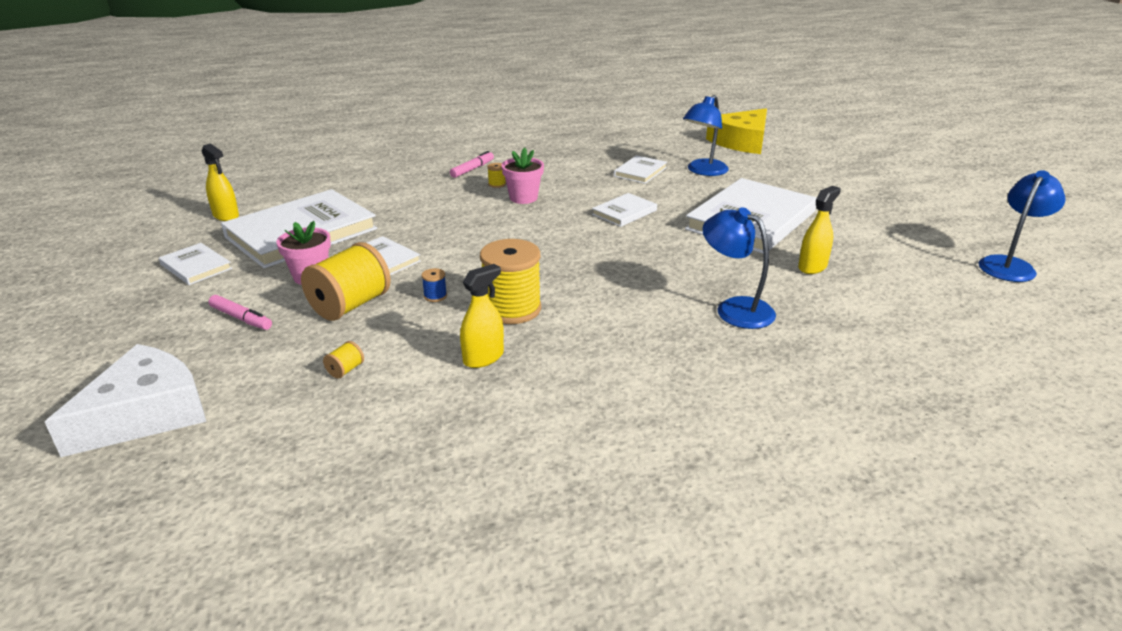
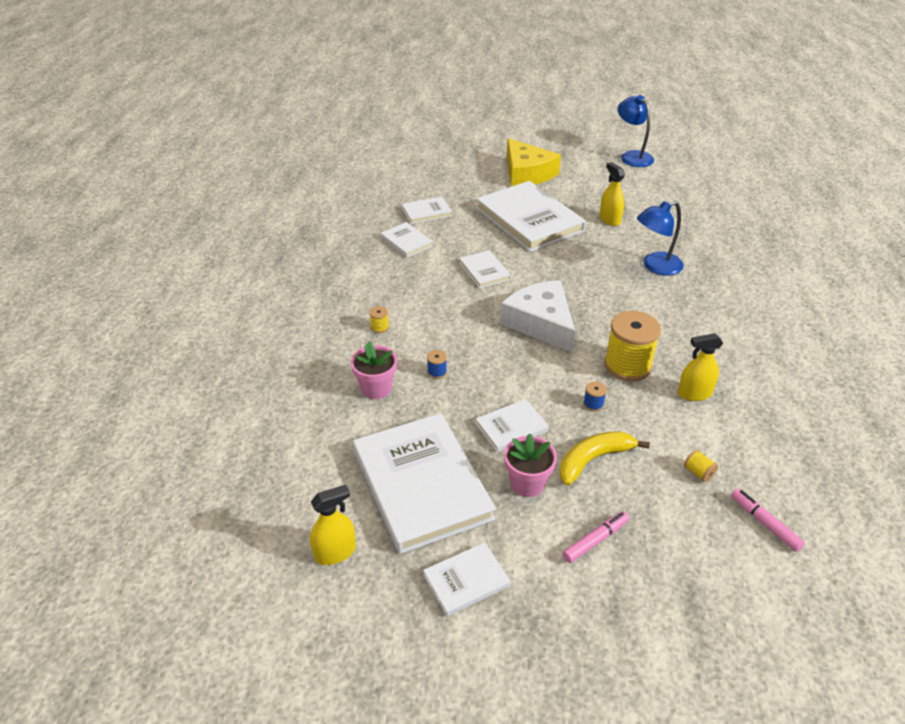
camera: 70 degrees left, 10 degrees up
(146, 414) = (746, 611): white cheese -> white cheese (541, 323)
(350, 305) = (593, 460): yellow spool -> yellow banana
(447, 216) = (437, 372): none -> blue spool
(472, 169) = (329, 336): pink marker -> pink marker (764, 523)
(483, 358) = (694, 393): yellow spray bottle -> yellow spray bottle turned 75 degrees counterclockwise
(523, 198) = (422, 318): pink flower pot -> pink flower pot (376, 388)
(703, 171) = (426, 212): blue lamp -> white book
(741, 142) = (378, 176): yellow cheese -> yellow cheese (527, 173)

